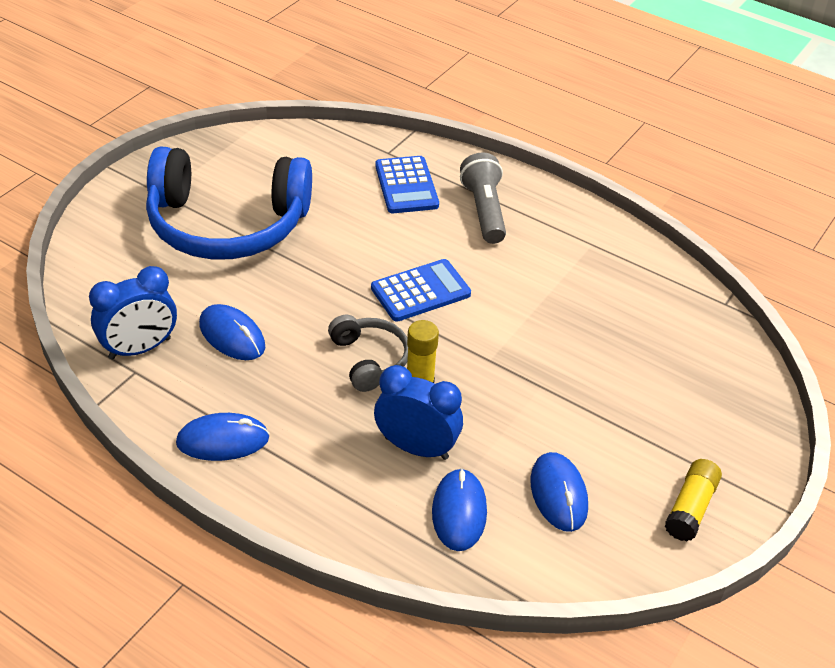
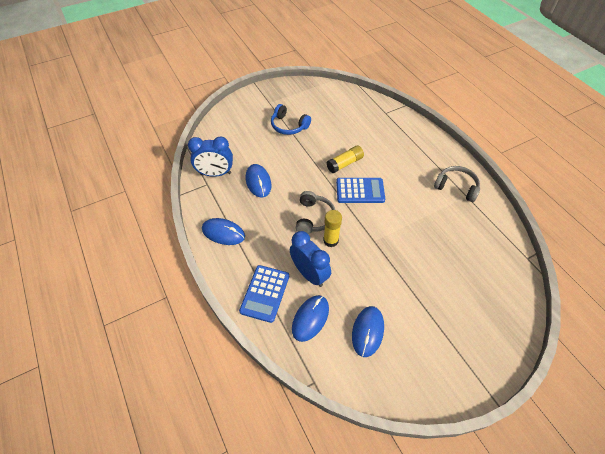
camera: 30 degrees right, 10 degrees up
(227, 224) = (289, 126): blue headphones -> blue headphones, size x0.47
(406, 186) = (385, 133): blue calculator -> blue calculator (265, 293)
(484, 211) = (417, 158): grey flashlight -> none
(569, 236) = (456, 187): none -> grey headphones
(690, 508) = (437, 373): yellow glue stick -> yellow glue stick (345, 163)

